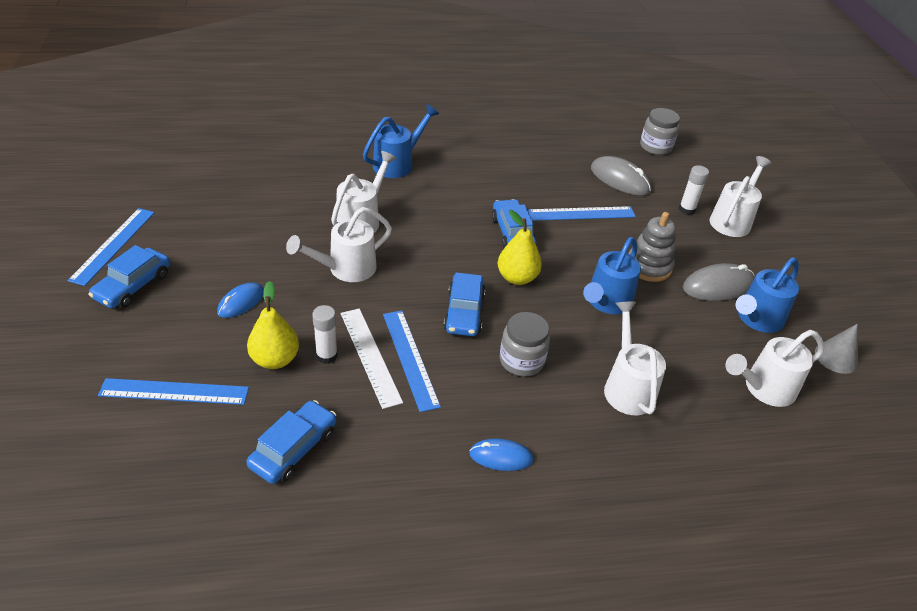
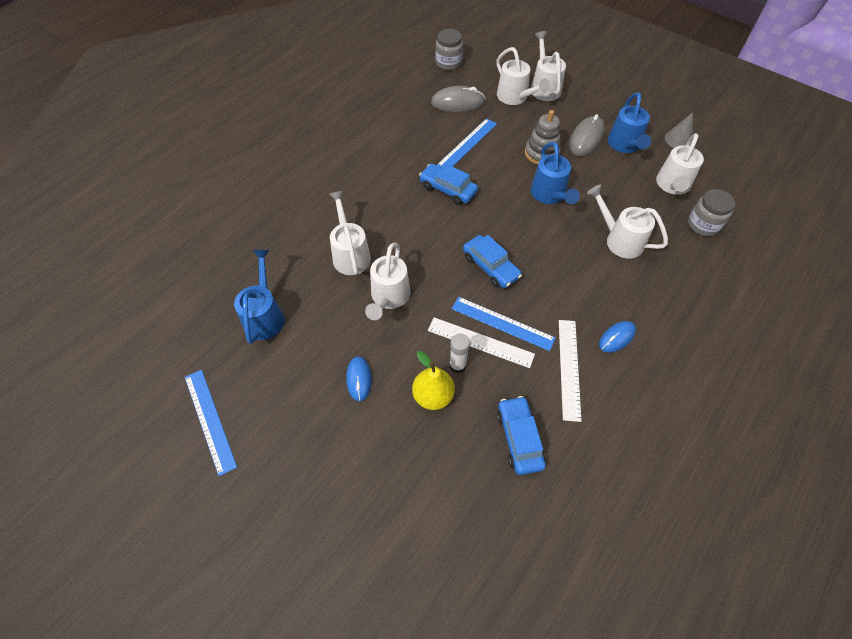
camera: 40 degrees left, 15 degrees up
(133, 286) = (271, 435): blue car -> none
(174, 392) = (406, 475): blue ruler -> none
(398, 164) = (316, 193): blue watering can -> blue watering can (265, 315)
(417, 440) = (569, 368): none -> white ruler
(517, 278) = (488, 218): yellow pear -> none
(521, 361) = (556, 271): grey jar -> grey jar (703, 224)
(686, 209) = (515, 98): white glue stick -> white watering can

